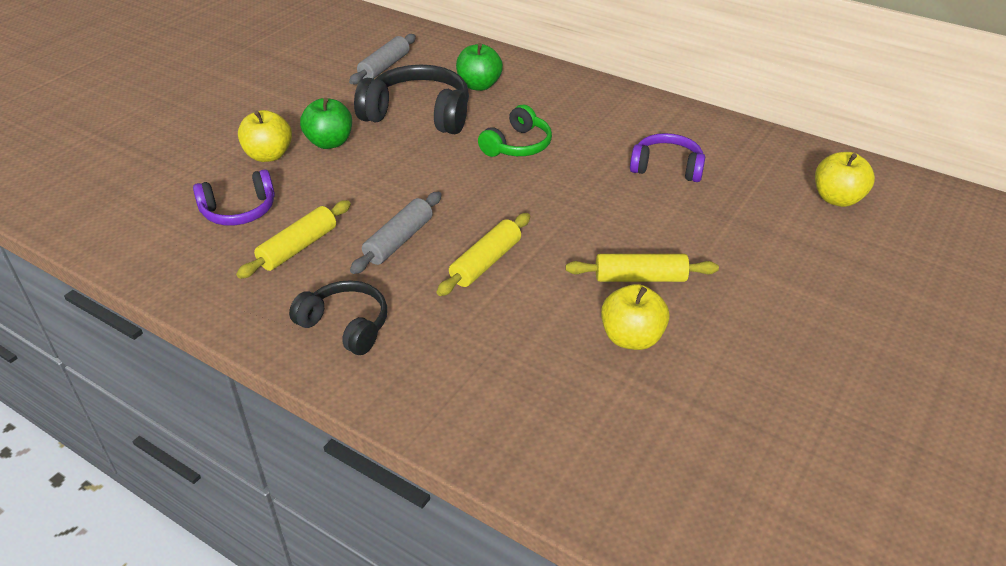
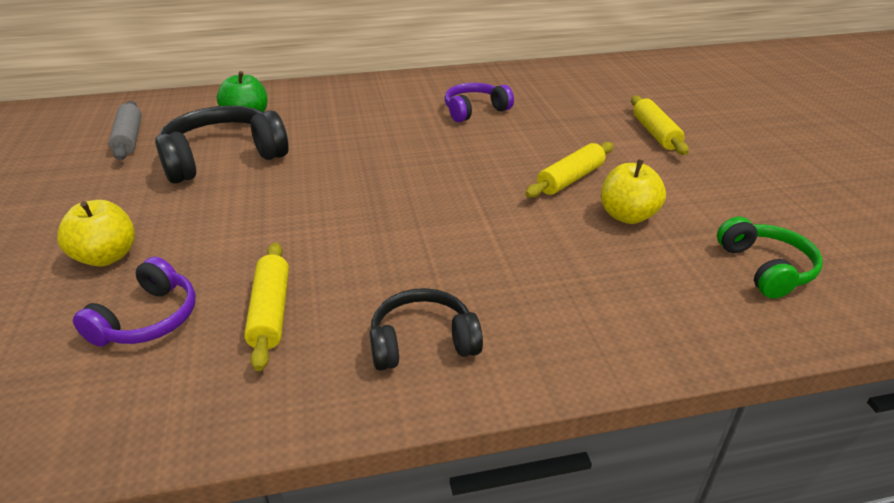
camera: 45 degrees left, 5 degrees down
(329, 142) = (164, 215): green apple -> none
(398, 240) = (360, 252): grey rolling pin -> none
(486, 262) = (456, 228): yellow rolling pin -> yellow rolling pin (655, 133)
(517, 145) = (347, 142): green headphones -> green headphones (765, 268)
(837, 199) = (593, 85): yellow apple -> none

